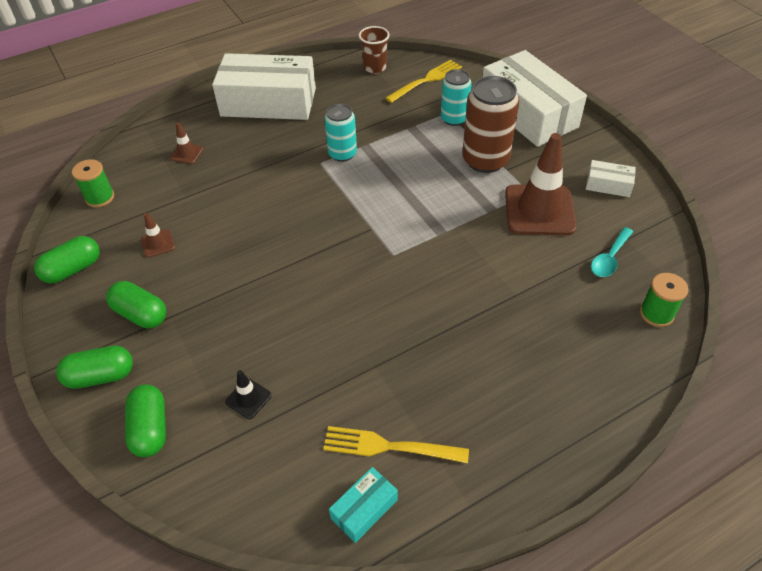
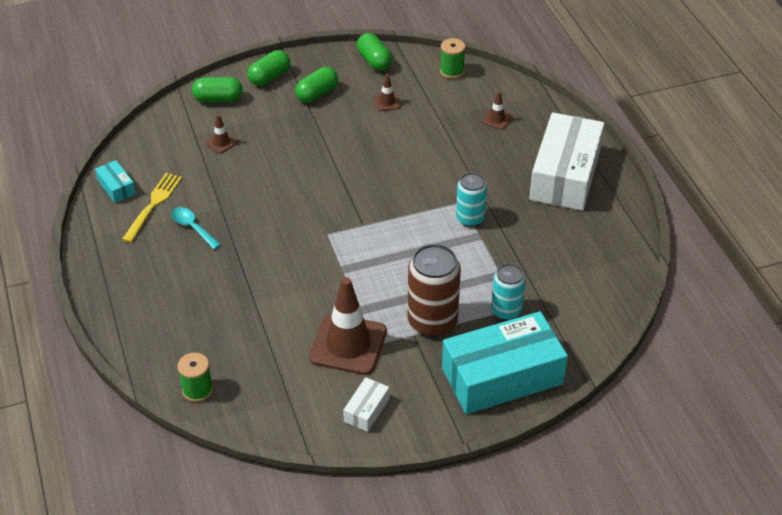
camera: 100 degrees right, 5 degrees down
(101, 376) = (269, 77): green capsule -> green capsule turned 45 degrees clockwise
(248, 398) = (221, 142): black traffic cone -> brown traffic cone
(375, 67) = (614, 262): brown cup -> none
(426, 80) = (582, 301): yellow fork -> none
(528, 113) = (502, 376): white box -> turquoise box
(609, 258) = (270, 378): turquoise spoon -> turquoise spoon (192, 227)

